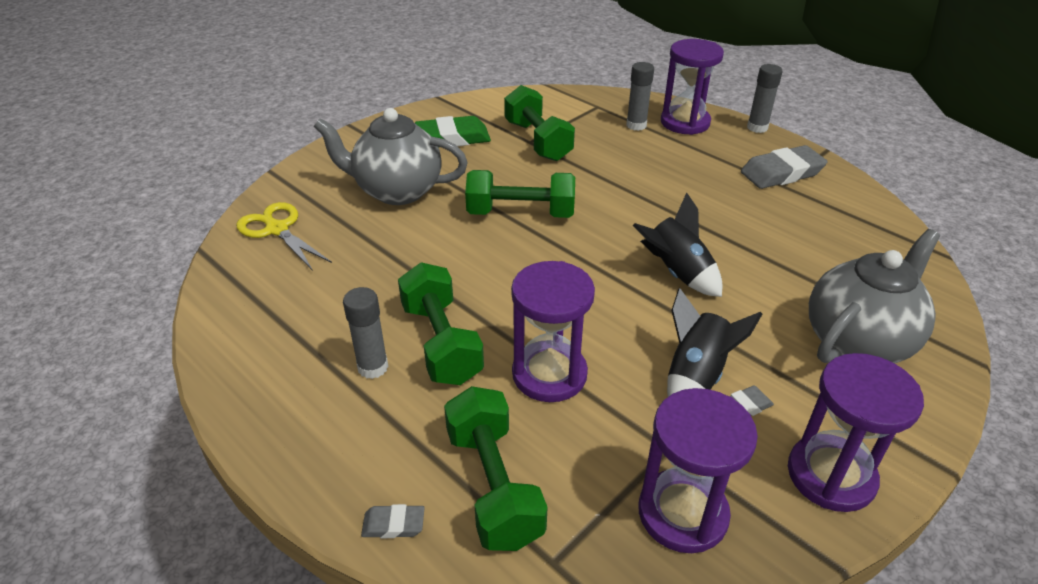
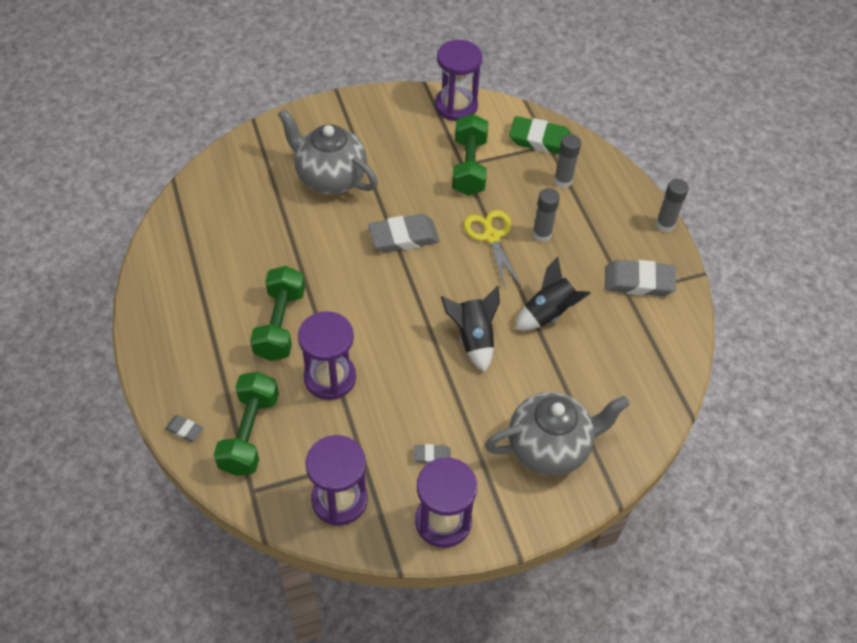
camera: 25 degrees right, 15 degrees up
(277, 229) = (229, 181): yellow scissors -> yellow scissors (491, 236)
(373, 367) = (229, 324): grey glue stick -> grey glue stick (542, 234)
(453, 138) = (405, 137): green eraser -> green eraser (540, 140)
(520, 213) = (403, 237): green dumbbell -> grey eraser
(685, 122) = (607, 194): purple hourglass -> purple hourglass (456, 106)
(695, 376) = (419, 421): black rocket -> black rocket (548, 313)

